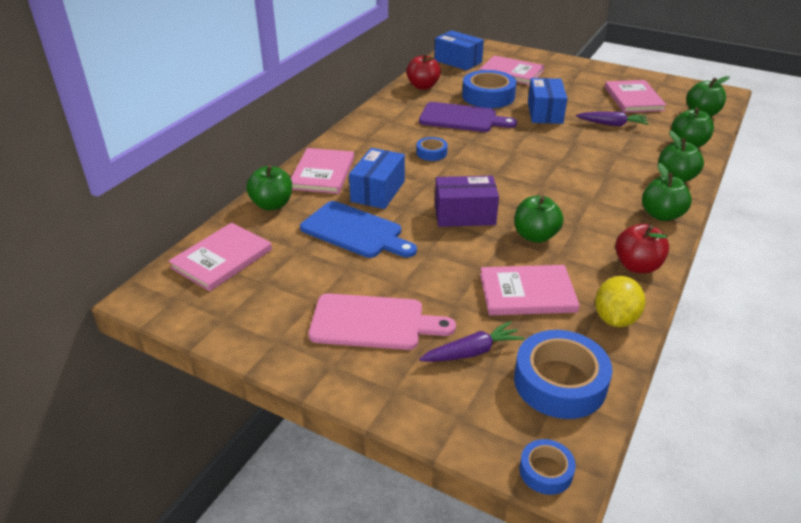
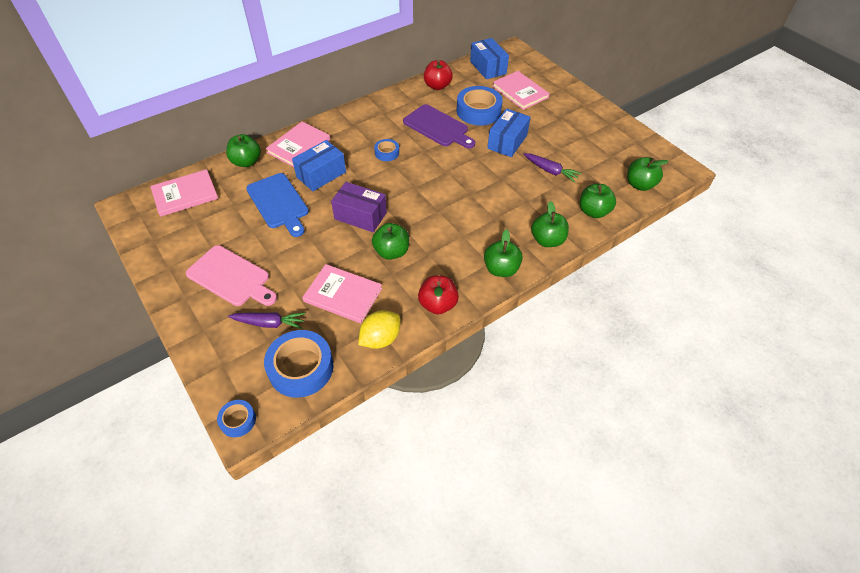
camera: 25 degrees right, 15 degrees up
(633, 98) = (596, 150): pink book -> none

